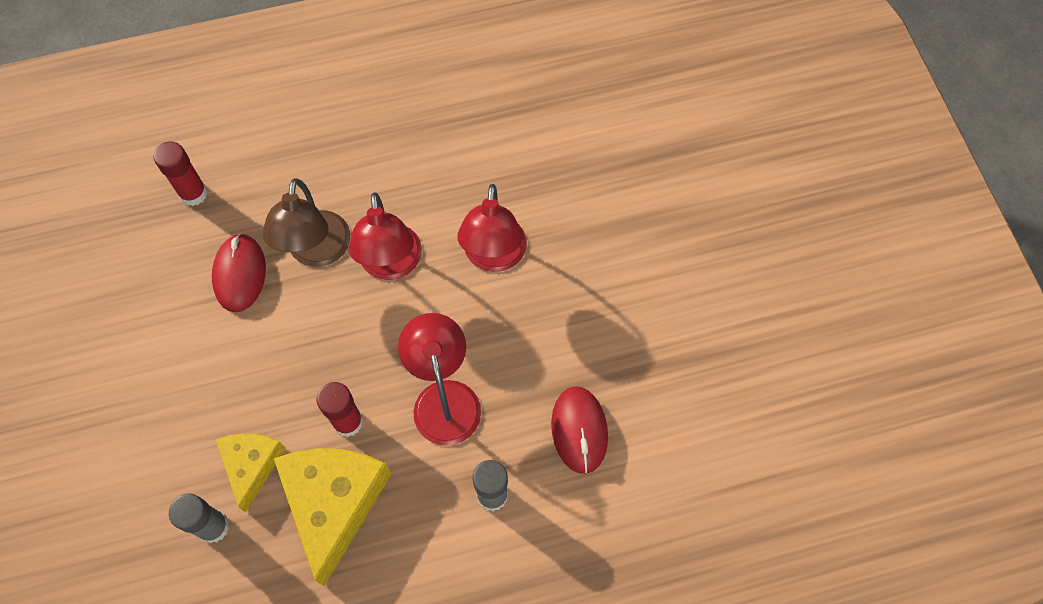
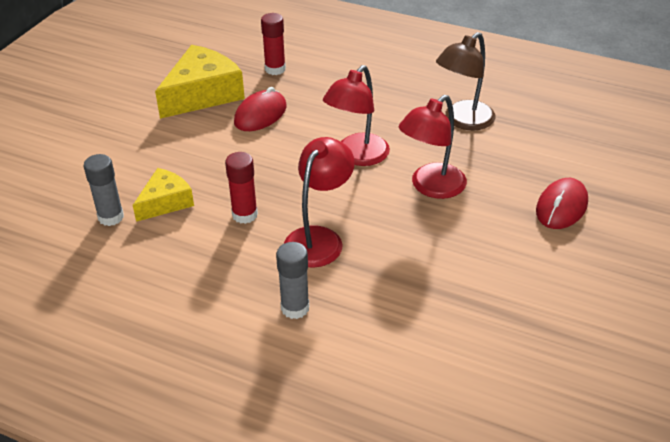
camera: 40 degrees right, 25 degrees down
(317, 252) = (317, 127): brown lamp -> brown lamp (463, 121)
(334, 503) = (191, 249): yellow cheese -> yellow cheese (203, 94)
(579, 430) = (396, 310): red mouse -> red mouse (561, 207)

